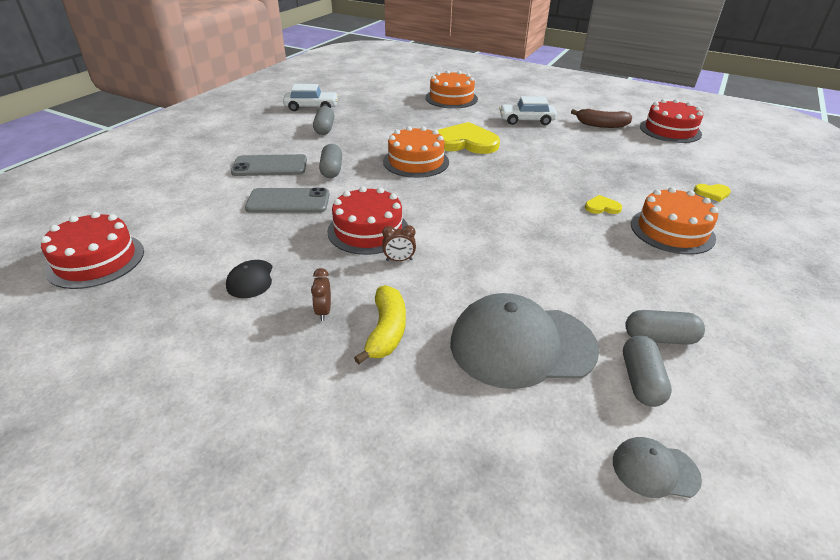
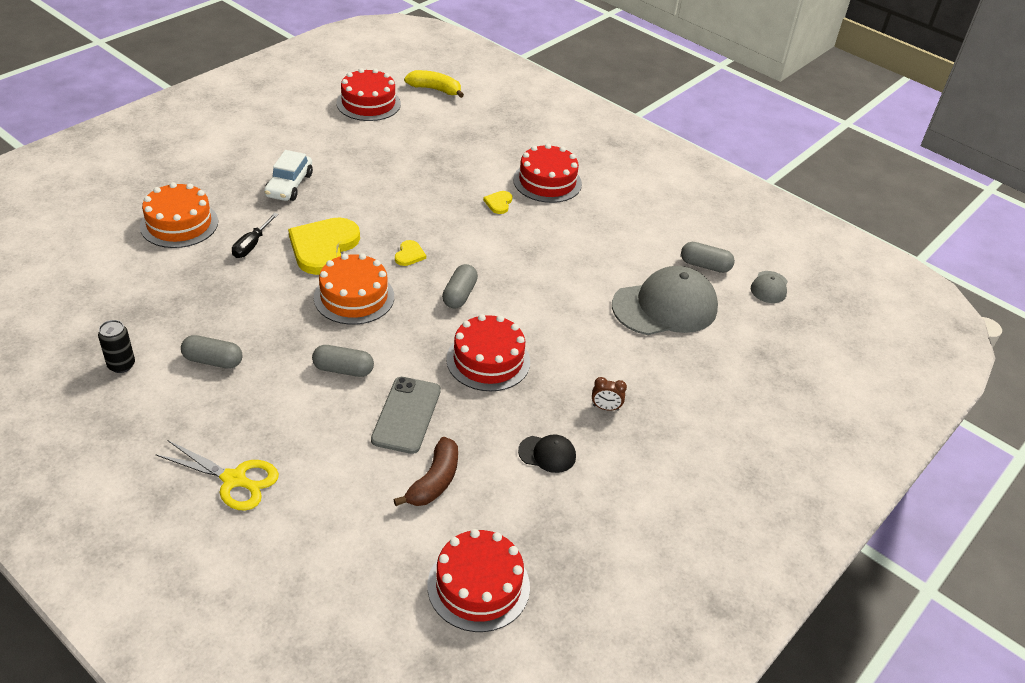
camera: 80 degrees left, 5 degrees up
(216, 152) = (234, 480): none -> yellow scissors
(270, 166) = (306, 425): grey phone -> none
(311, 107) = (121, 365): white car -> black can
(386, 331) = (637, 374): yellow banana -> yellow banana (435, 89)
(399, 260) = (544, 348): brown clock -> none
(448, 120) = (252, 245): none -> black screwdriver
(522, 345) = (665, 307): grey cap -> grey cap turned 120 degrees counterclockwise
(601, 125) = (332, 139): brown banana -> brown banana (434, 481)
(659, 338) = (669, 242): grey capsule -> grey capsule (459, 295)
(672, 230) = (547, 182): orange cake -> red cake
(712, 193) = (498, 136): yellow heart -> yellow heart (409, 255)

